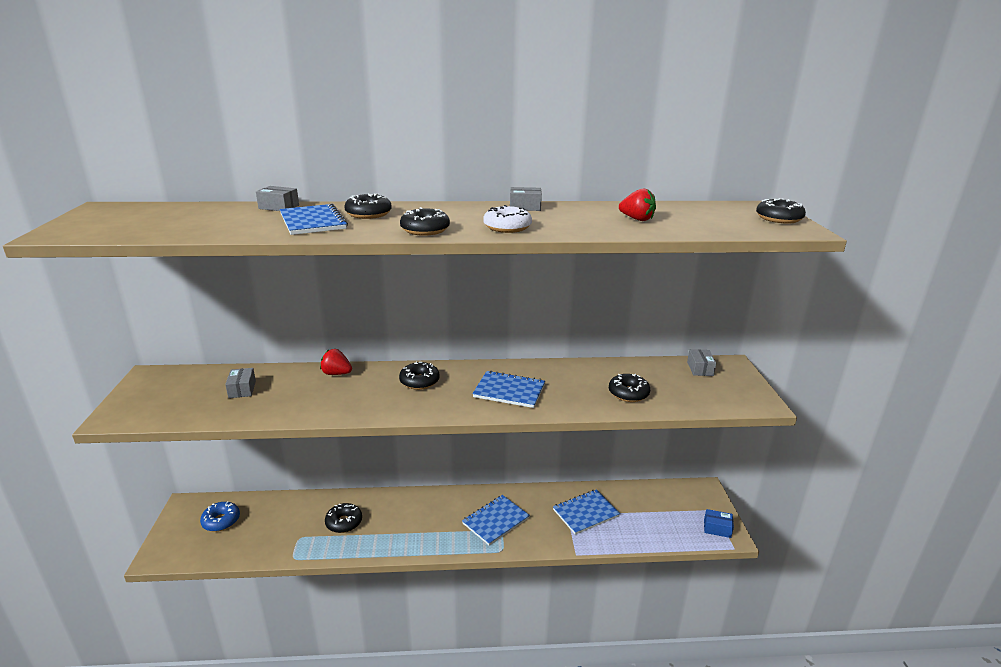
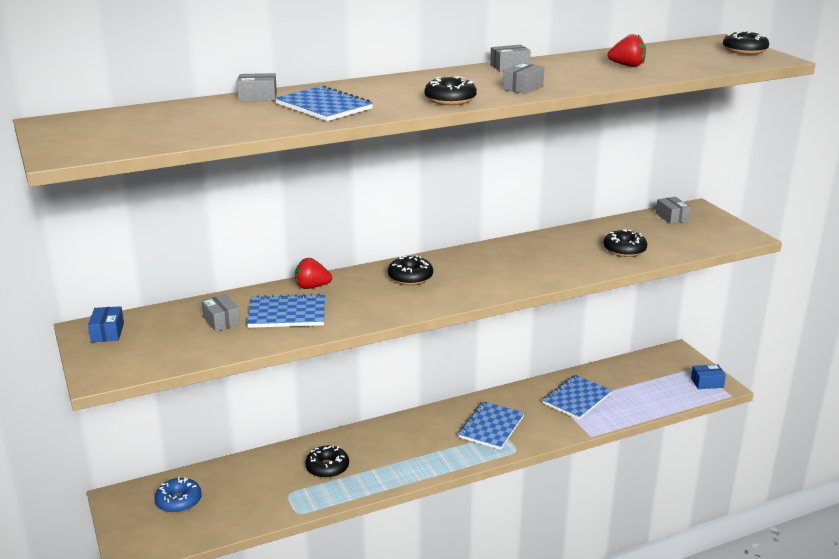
camera: 20 degrees left, 0 degrees up
(158, 381) = (107, 332): none -> blue box
(368, 214) = (367, 92): black donut -> none
(507, 227) = (523, 87): white donut -> grey box
(509, 391) = (510, 269): blue notebook -> blue notebook (287, 314)

